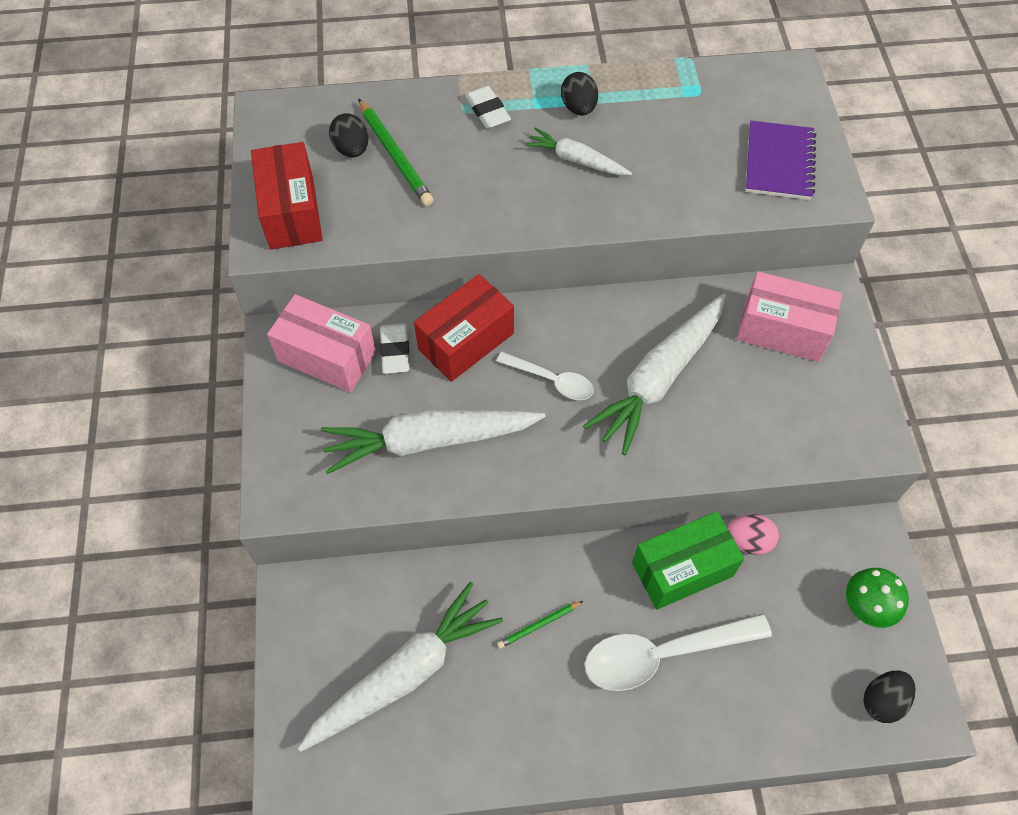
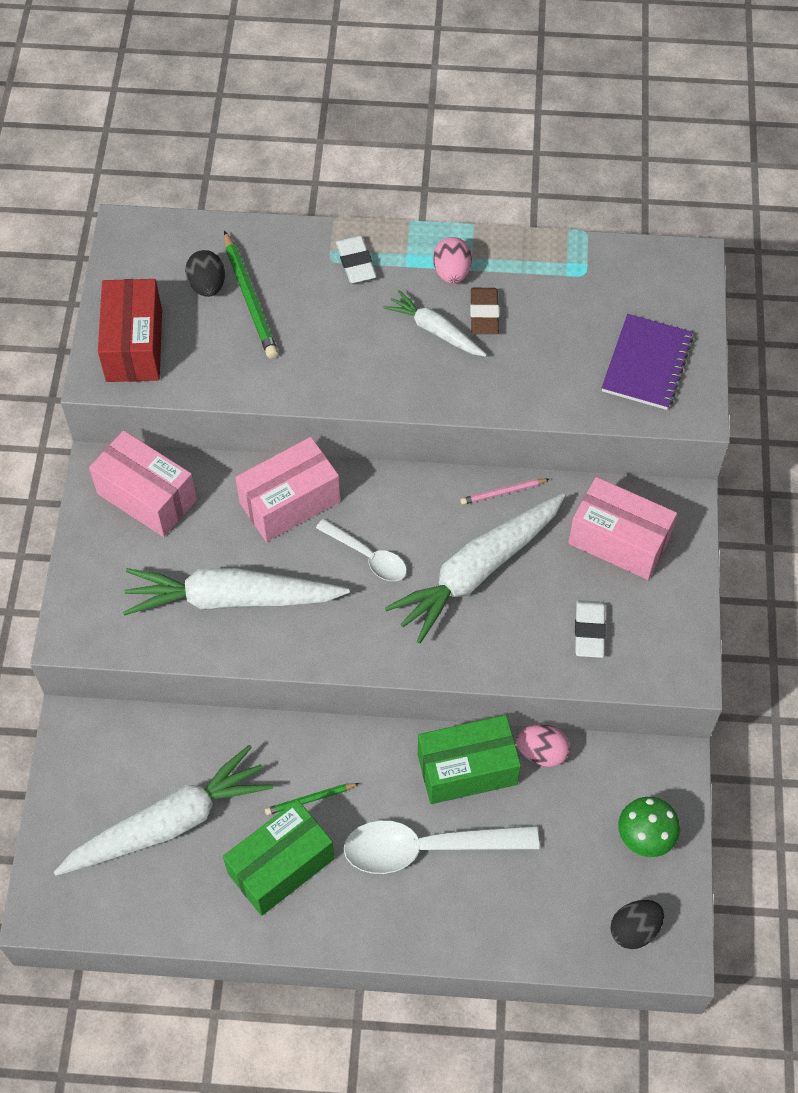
camera: 10 degrees right, 0 degrees up
(395, 351) = (216, 501): white eraser -> white eraser (589, 631)
(466, 341) = (290, 502): red box -> pink box
(525, 698) = (281, 866): none -> green box
(578, 108) = (452, 272): black egg -> pink egg
(618, 139) = (484, 314): none -> brown eraser
(663, 303) = (503, 492): none -> pink pencil

